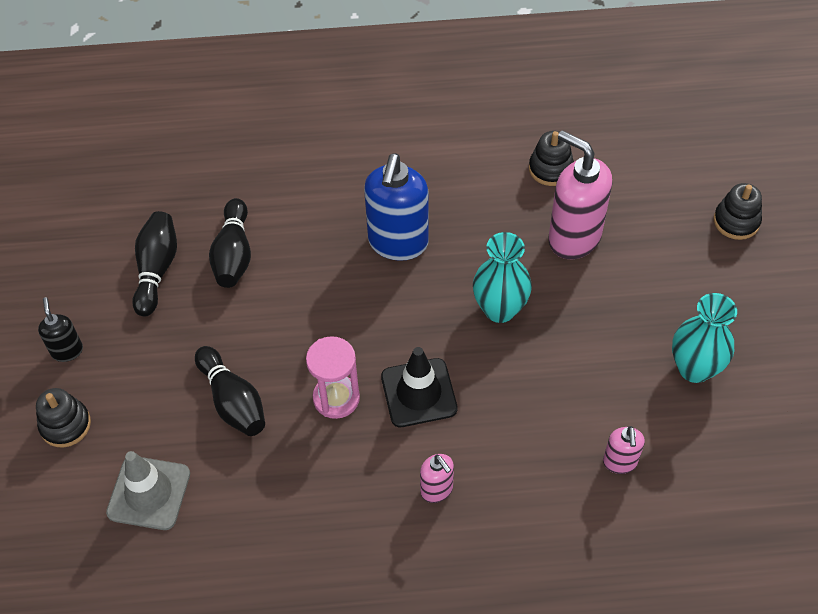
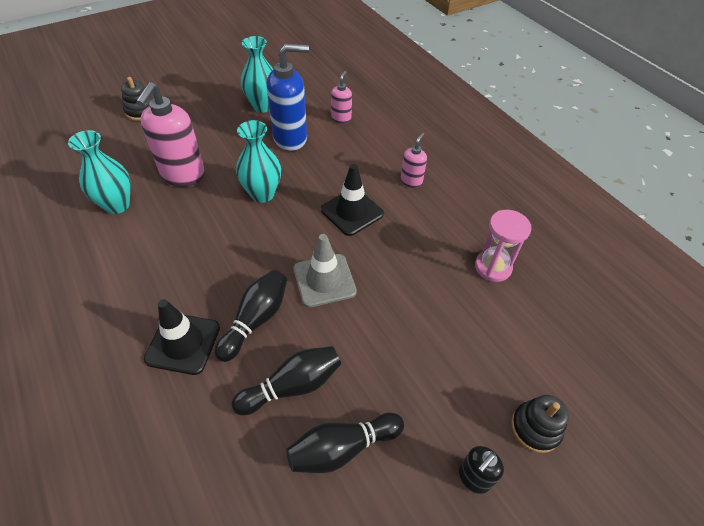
camera: 120 degrees left, 5 degrees down
(149, 493) = (534, 330): grey traffic cone -> grey traffic cone (324, 280)
(233, 401) = (428, 313): black bowling pin -> black bowling pin (255, 320)
(330, 188) = (183, 343): none -> black traffic cone
(336, 398) = (384, 252): pink hourglass -> pink hourglass (492, 267)
(398, 243) = (227, 270): blue soap dispenser -> blue soap dispenser (290, 139)
(550, 169) = (117, 205): black stacking toy -> turquoise vase
(620, 462) = (341, 119): pink soap dispenser -> pink soap dispenser turned 45 degrees counterclockwise

